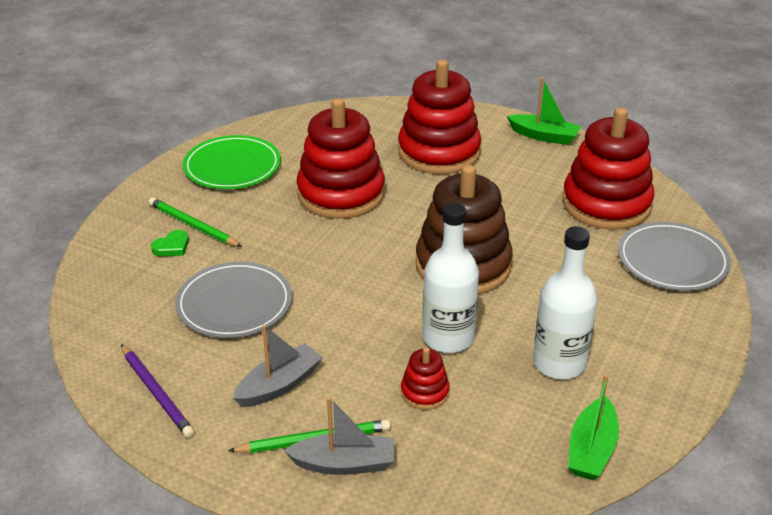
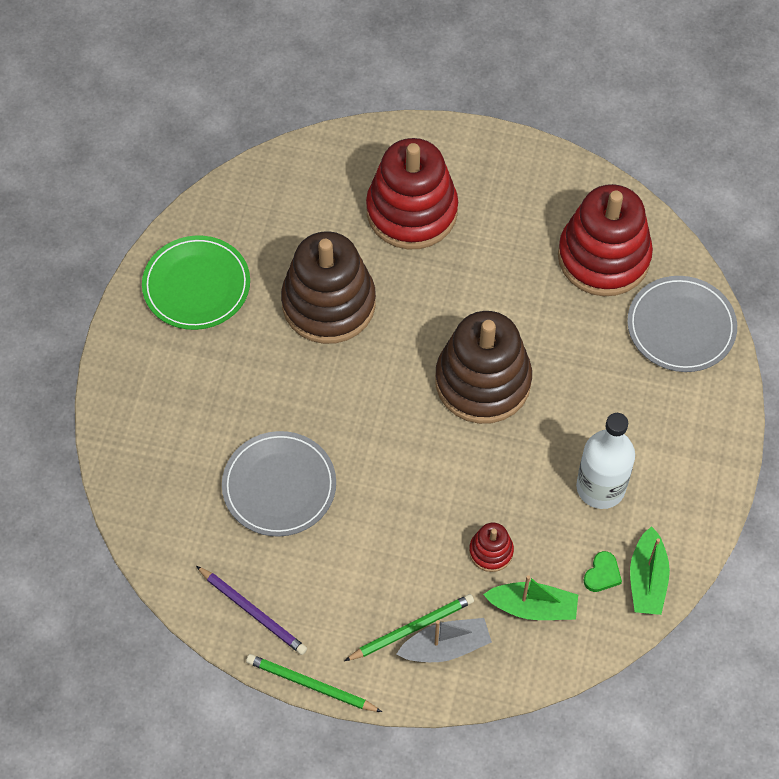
camera: 15 degrees left, 25 degrees up
(172, 247) = (185, 423): green heart -> green heart (602, 574)
(193, 225) = (193, 387): green pencil -> green pencil (311, 685)
(279, 385) = (359, 575): grey boat -> none
(341, 194) = (328, 303): red stacking toy -> brown stacking toy
(448, 337) = (494, 480): white bottle -> none
(544, 136) = (517, 158): green boat -> green boat (532, 607)

